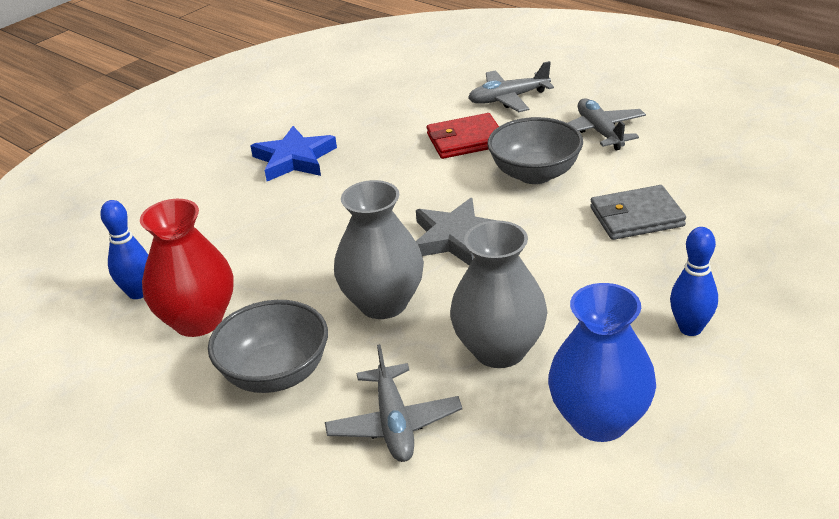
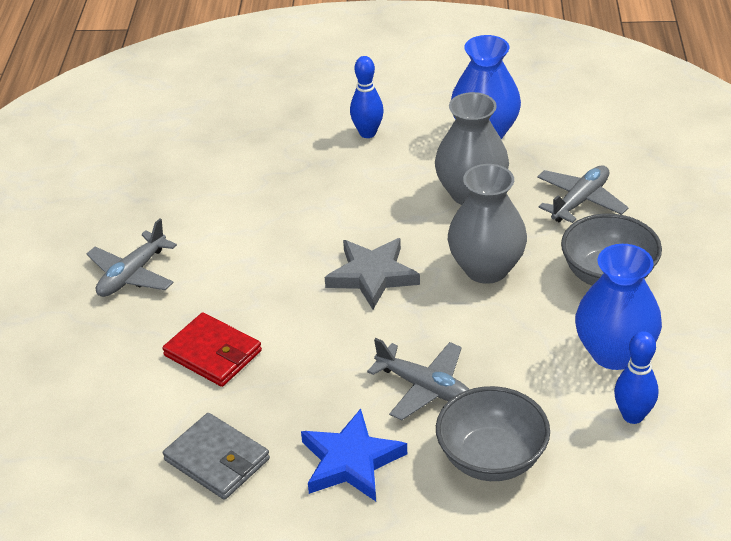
camera: 130 degrees left, 5 degrees up
(198, 320) = (614, 353): red vase -> blue vase
(508, 99) = (103, 367): grey plane -> grey plane (424, 387)
(535, 174) = (238, 280): grey bowl -> grey bowl (491, 458)
(636, 217) = (258, 201): grey wallet -> grey wallet (217, 459)

